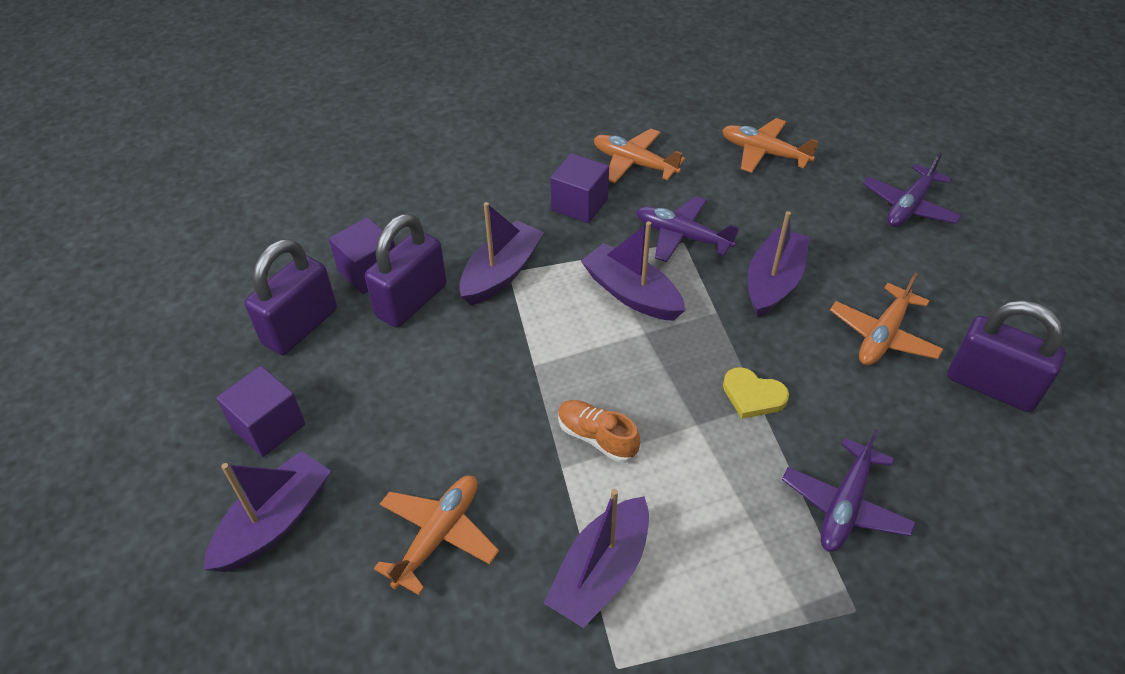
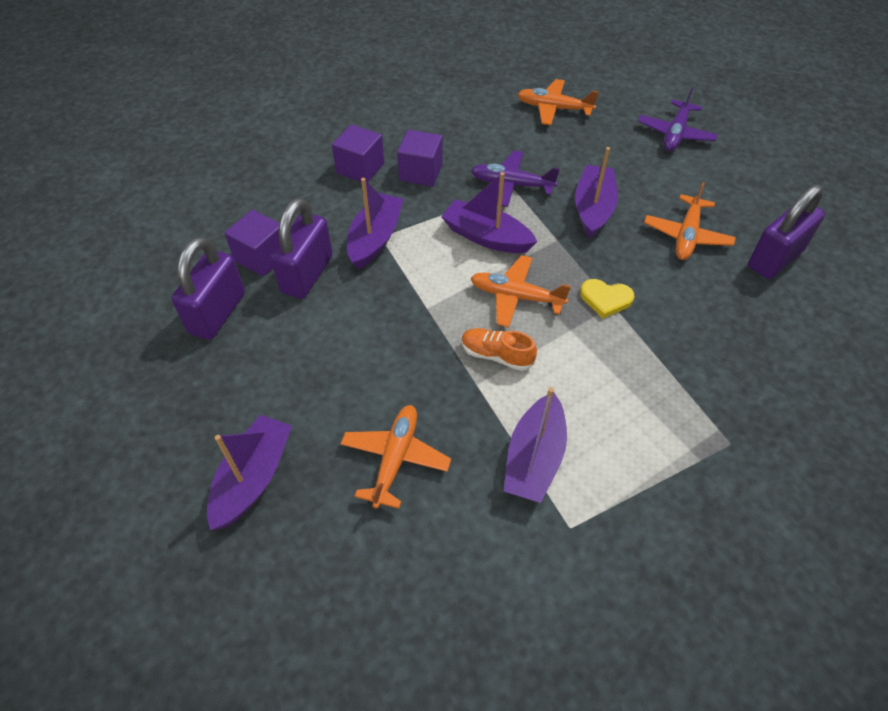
camera: 15 degrees left, 5 degrees up
(269, 426) = (219, 401): purple cube -> purple cube (360, 168)
(634, 163) = (454, 132): orange plane -> orange plane (516, 296)
(844, 505) = (699, 368): purple plane -> none
(991, 386) = (775, 259): purple padlock -> purple padlock turned 60 degrees counterclockwise

